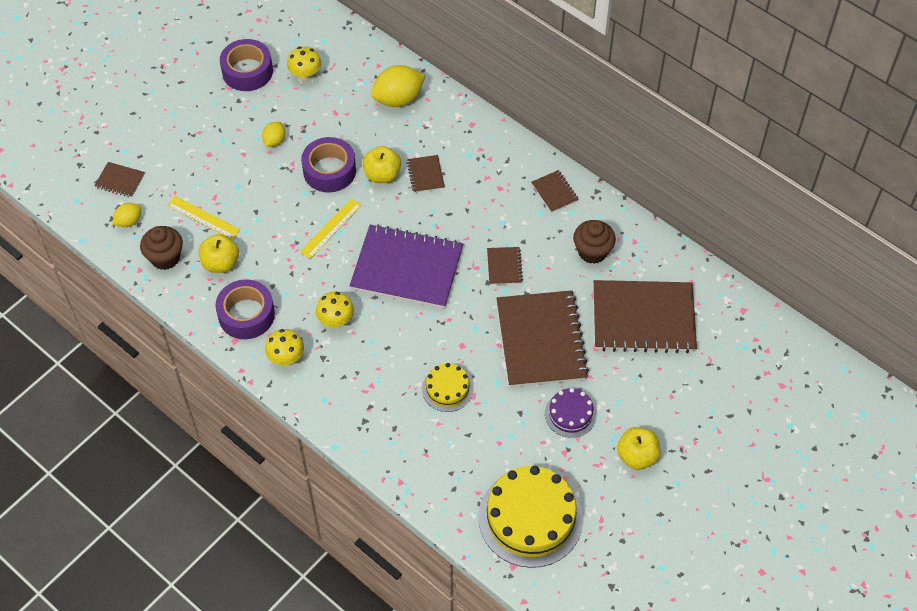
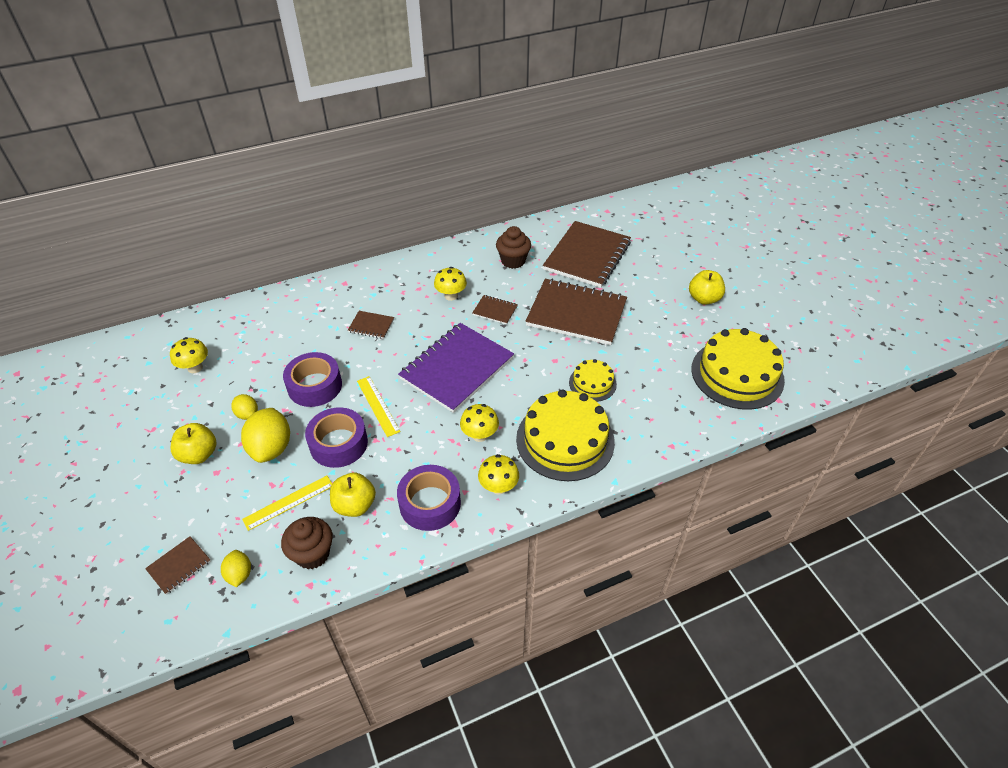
camera: 65 degrees left, 10 degrees down
(247, 71) = (148, 408): purple tape -> purple tape (338, 444)
(363, 390) = (565, 440): none -> yellow cake
(382, 175) = (349, 352): yellow apple -> yellow apple (199, 454)
(398, 99) = (280, 316): yellow lemon -> yellow lemon (271, 448)
(504, 220) = (451, 296): none -> yellow mushroom
(554, 192) = (445, 261): brown notebook -> none
(570, 414) = (651, 320): purple cake -> none

